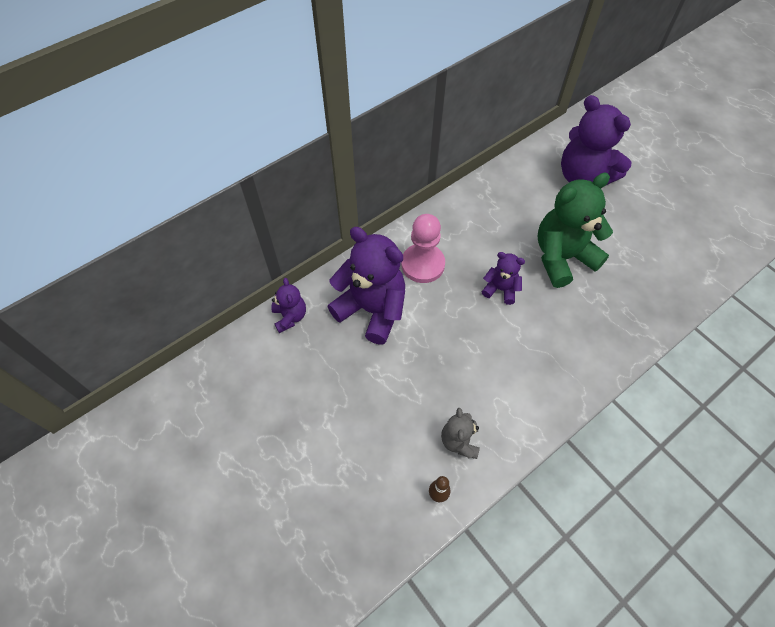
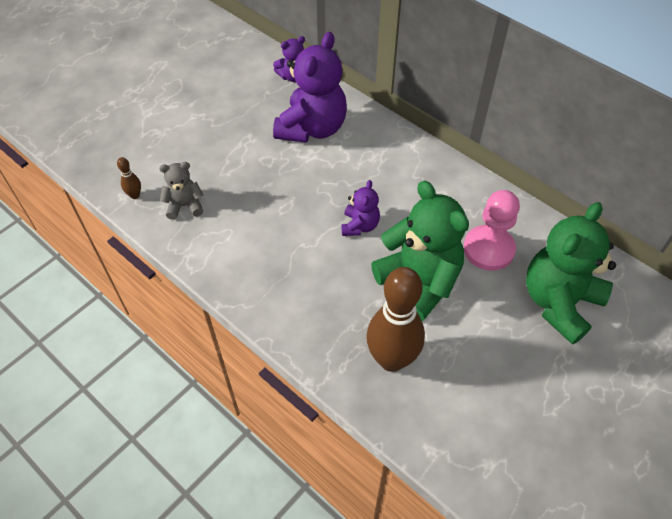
camera: 80 degrees right, 5 degrees down
(423, 264) = (374, 159): pink pawn -> pink pawn (488, 249)
(583, 176) = (559, 302): purple teddy bear -> green teddy bear
(635, 290) = (392, 359): none -> brown bowling pin

